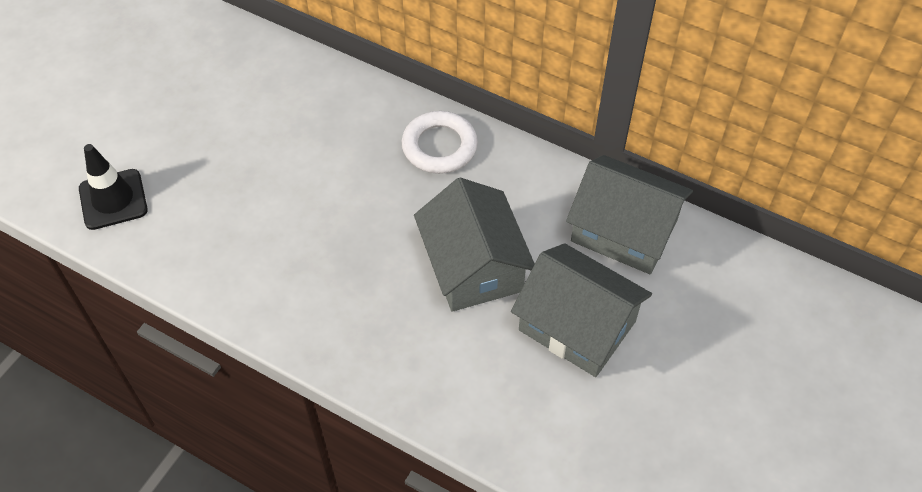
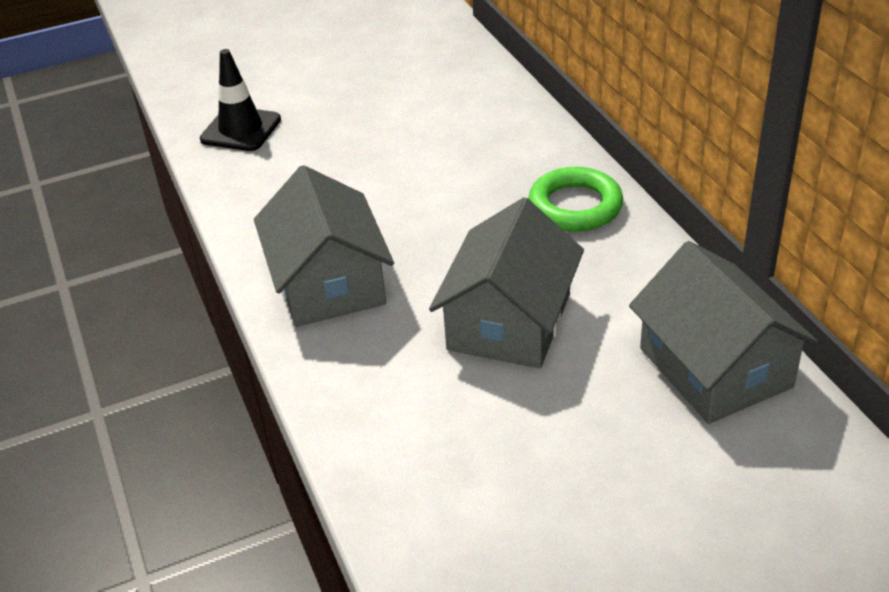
camera: 40 degrees right, 15 degrees down
(439, 146) = (575, 206): white ring -> green ring
(577, 326) = (570, 430): grey house -> grey house (328, 282)

